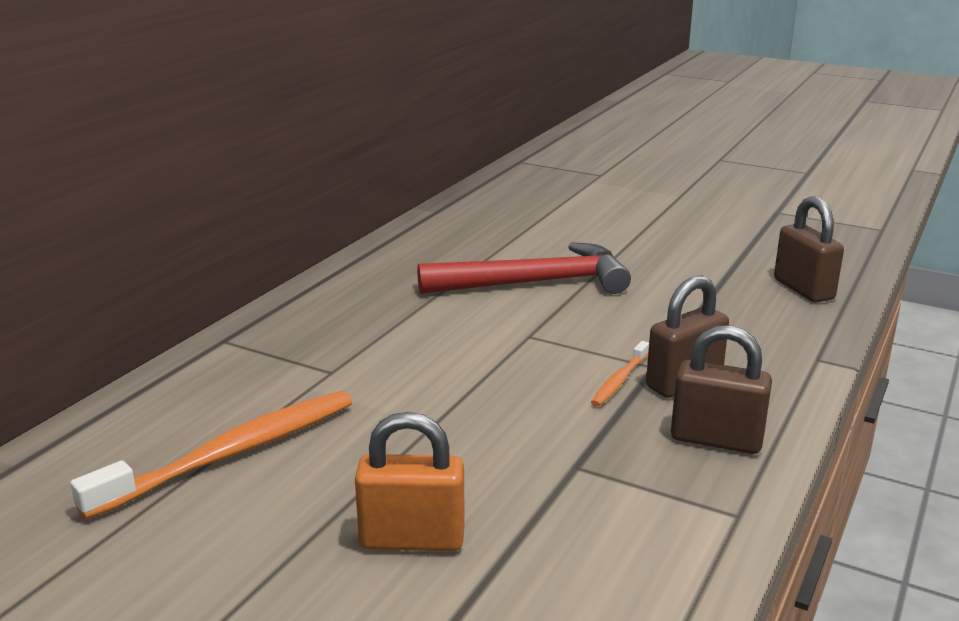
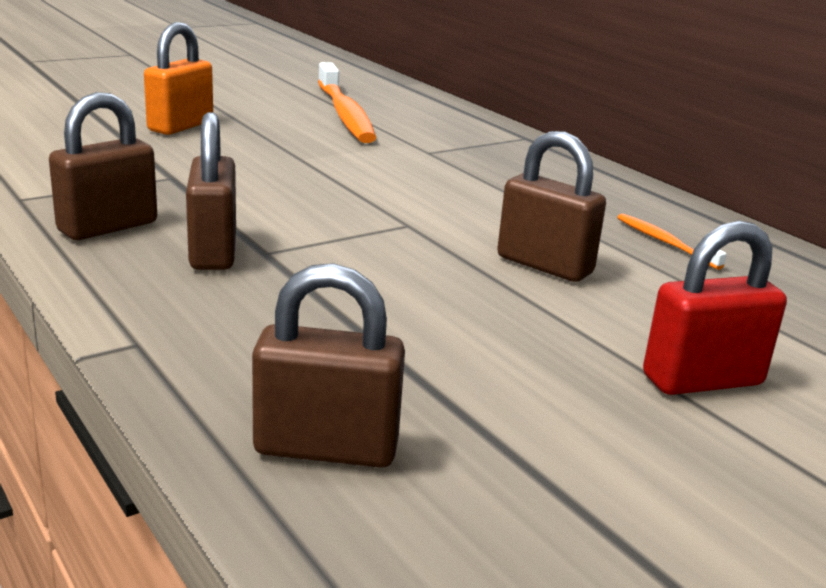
camera: 115 degrees right, 0 degrees up
(535, 283) = (544, 265): red hammer -> brown padlock
(616, 235) = (702, 380): none -> red padlock
(619, 380) = (263, 228): orange toothbrush -> orange toothbrush (665, 242)

